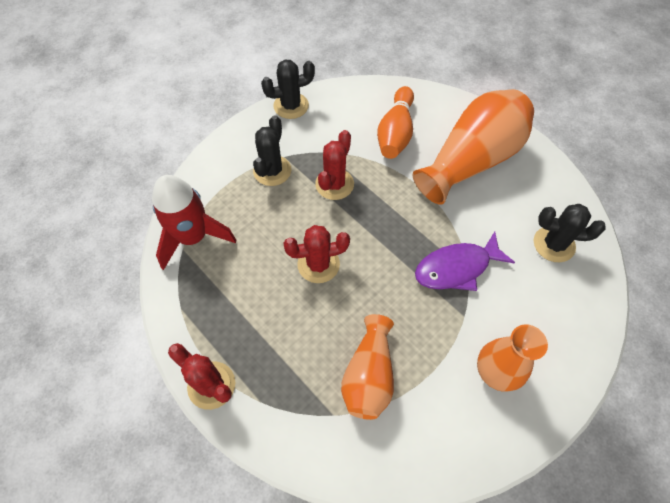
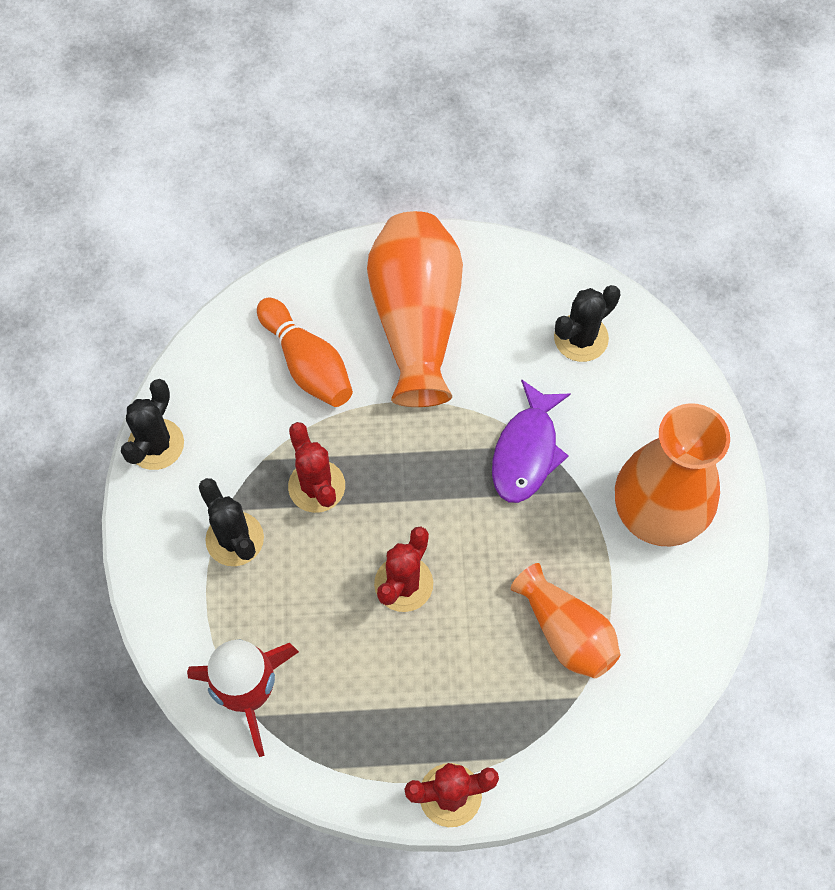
camera: 50 degrees left, 5 degrees up
(496, 371) = (657, 512): orange vase -> orange vase, size x1.65

